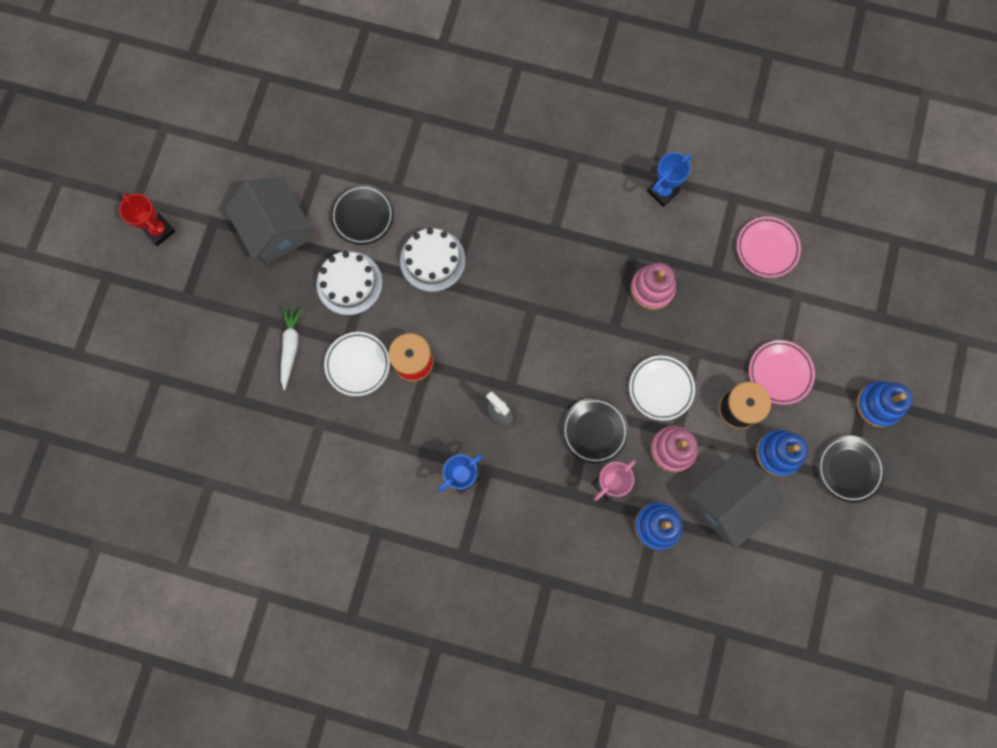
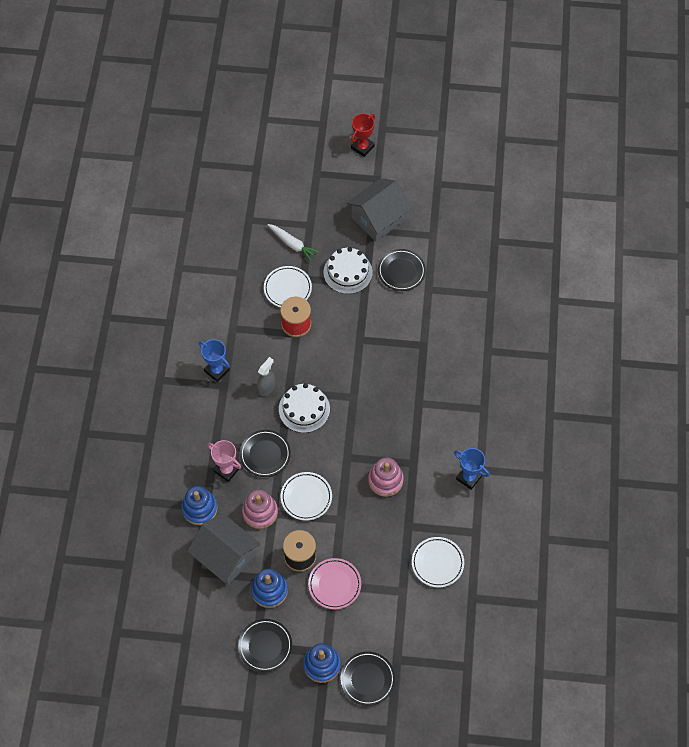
camera: 80 degrees right, 15 degrees down
(290, 347) = (292, 244): white carrot -> white carrot turned 45 degrees clockwise
(432, 260) = (377, 323): white cake -> white cake (304, 409)
(767, 248) = (437, 563): pink plate -> white plate
(901, 355) = (367, 679): none -> black plate

